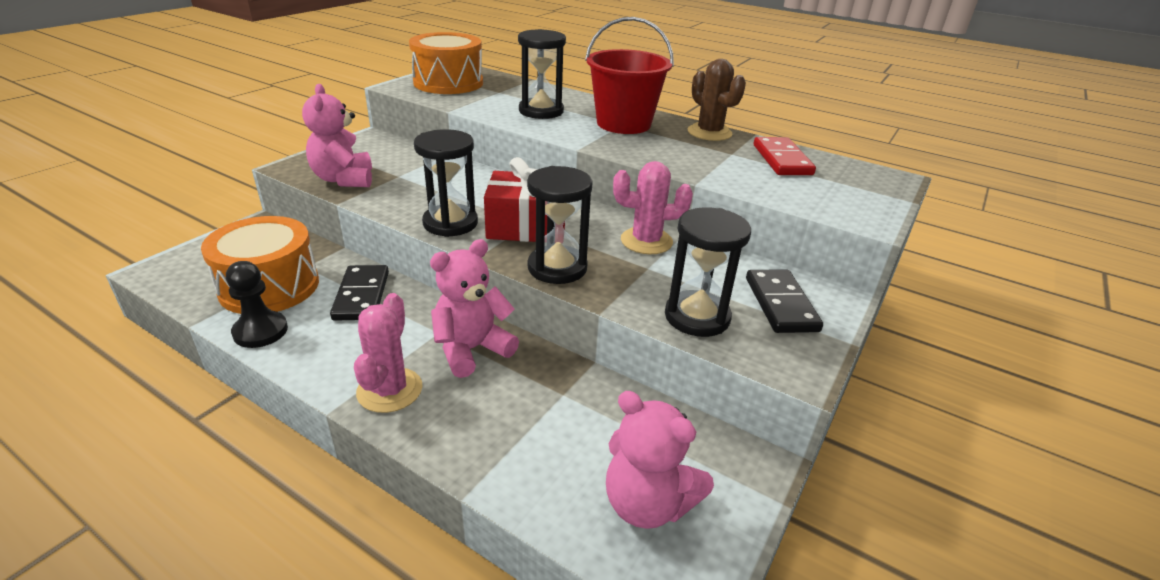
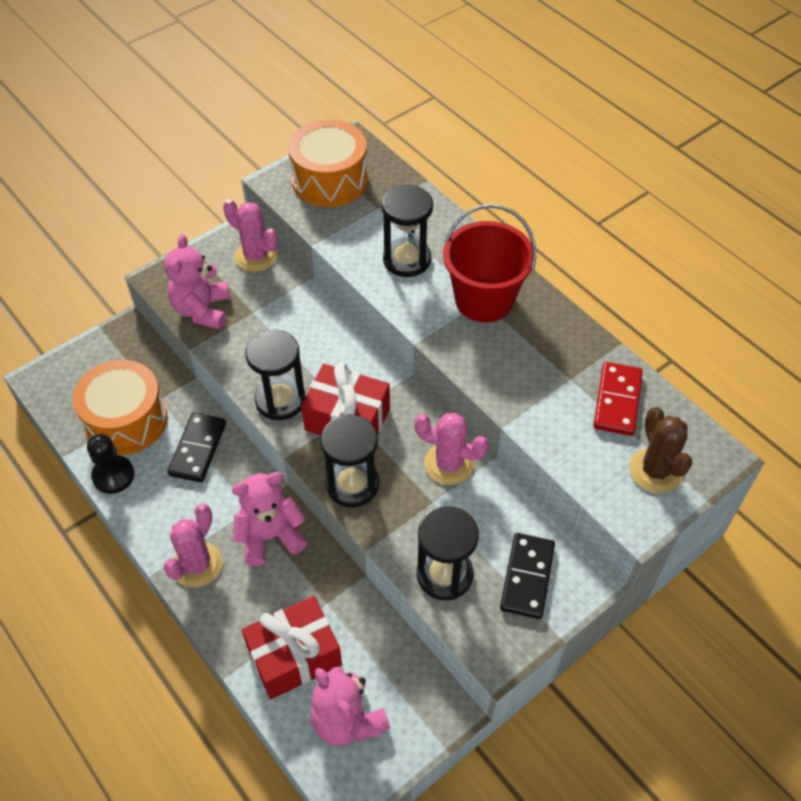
camera: 20 degrees right, 20 degrees up
(389, 147) = (256, 256): none -> pink cactus
(547, 452) = (294, 656): none -> red gift
(709, 132) = (569, 333): brown cactus -> brown cactus (655, 470)

